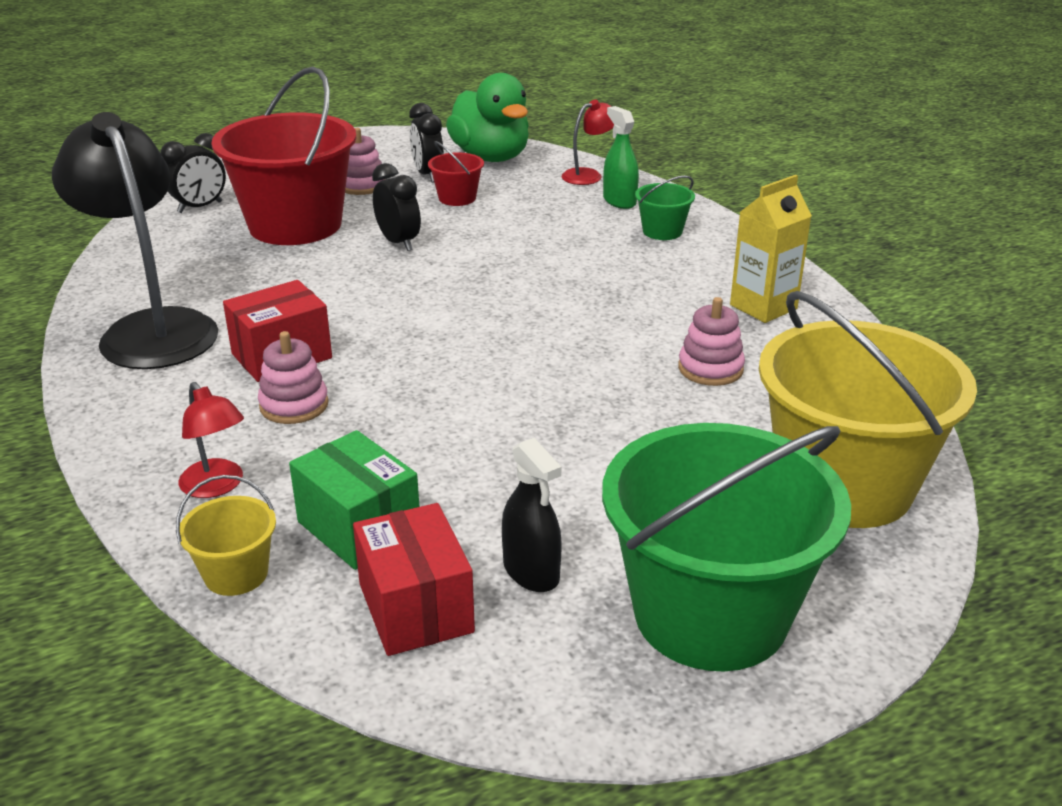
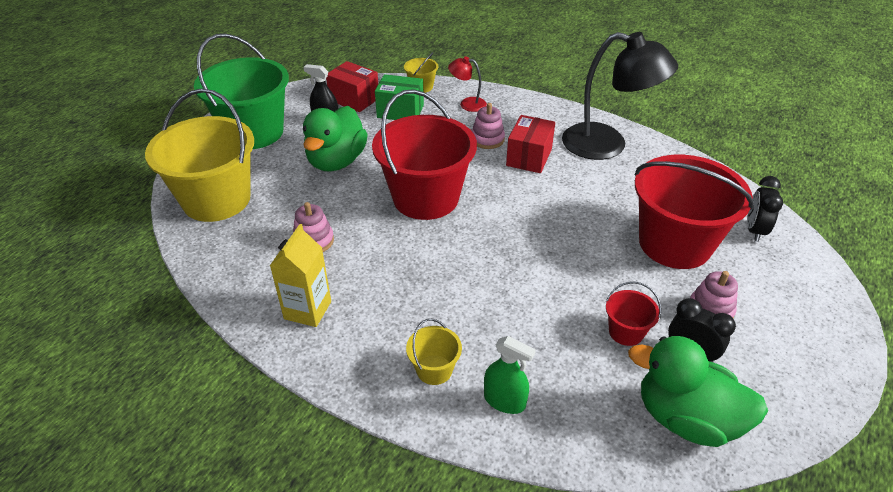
camera: 145 degrees right, 10 degrees up
(398, 242) = (592, 259): black clock -> none
(501, 362) = (426, 198): none -> red bucket
(584, 471) = (336, 161): none -> green duck
(589, 175) = (571, 435): red lamp -> none
(662, 231) = (434, 370): green bucket -> yellow bucket

